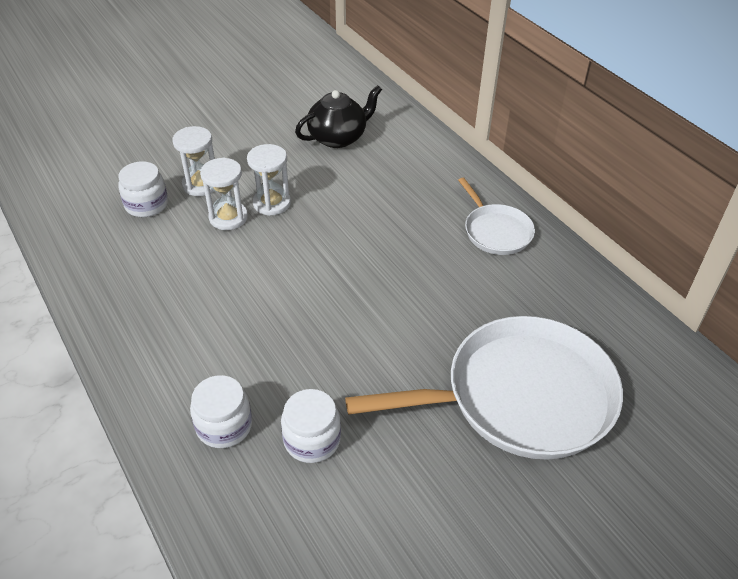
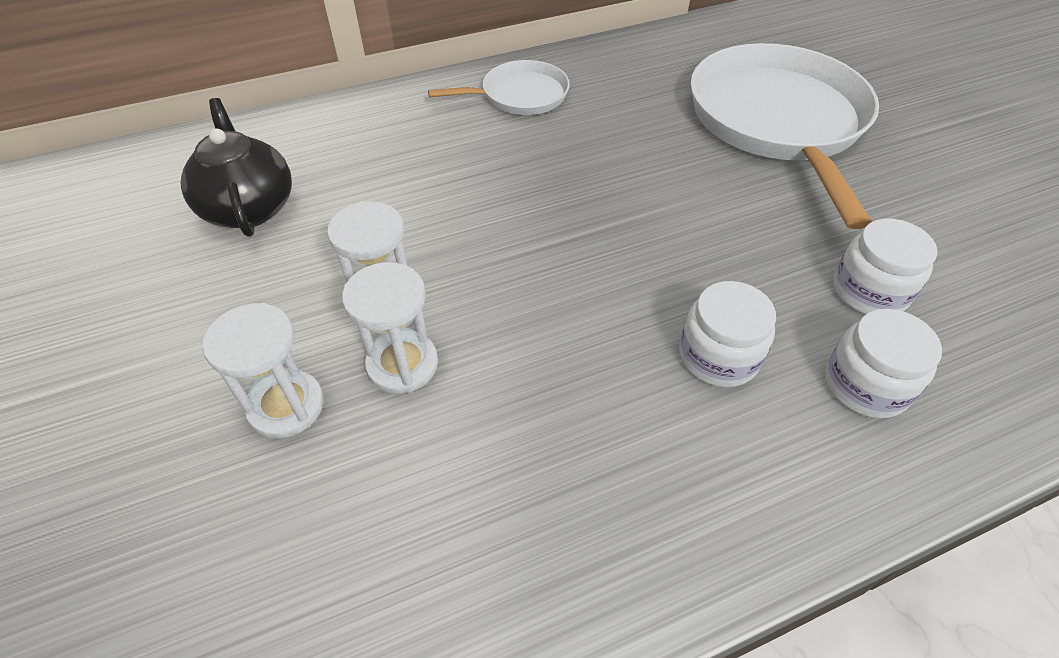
camera: 80 degrees left, 5 degrees up
(146, 204) = (310, 507): white jar -> white jar (718, 356)

